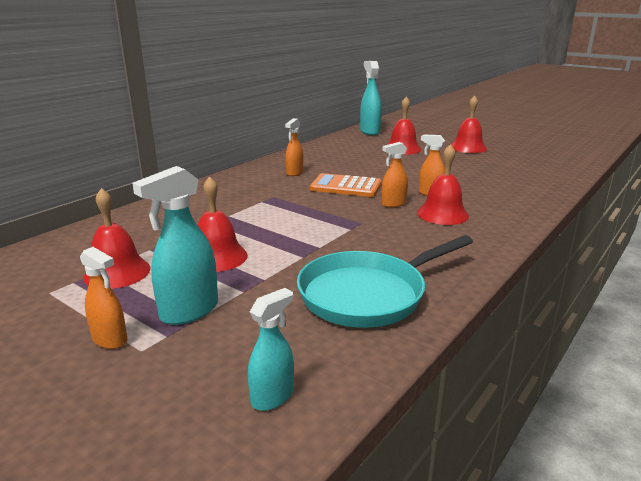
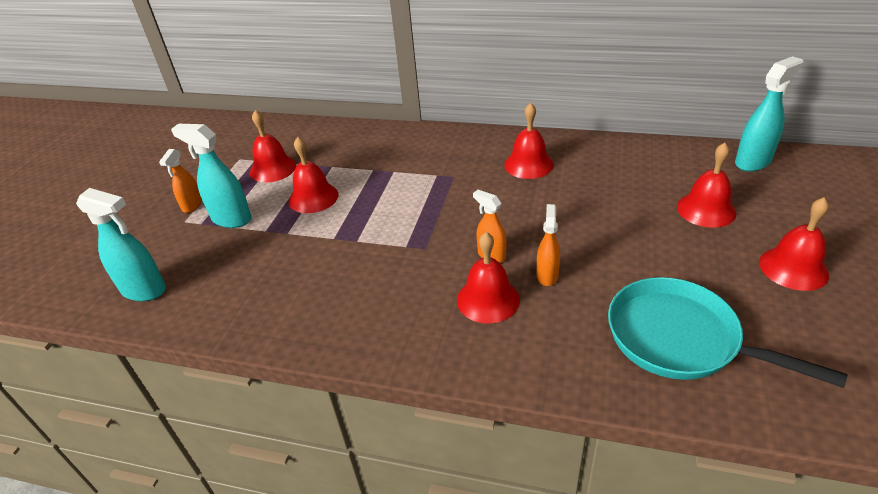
camera: 70 degrees right, 15 degrees up
(272, 397) = (144, 290): turquoise spray bottle -> turquoise spray bottle, size x1.60
(294, 173) = (528, 164): orange spray bottle -> red bell
(345, 187) = (516, 209): orange calculator -> none
(368, 294) = (282, 294): turquoise pan -> turquoise pan (681, 339)

